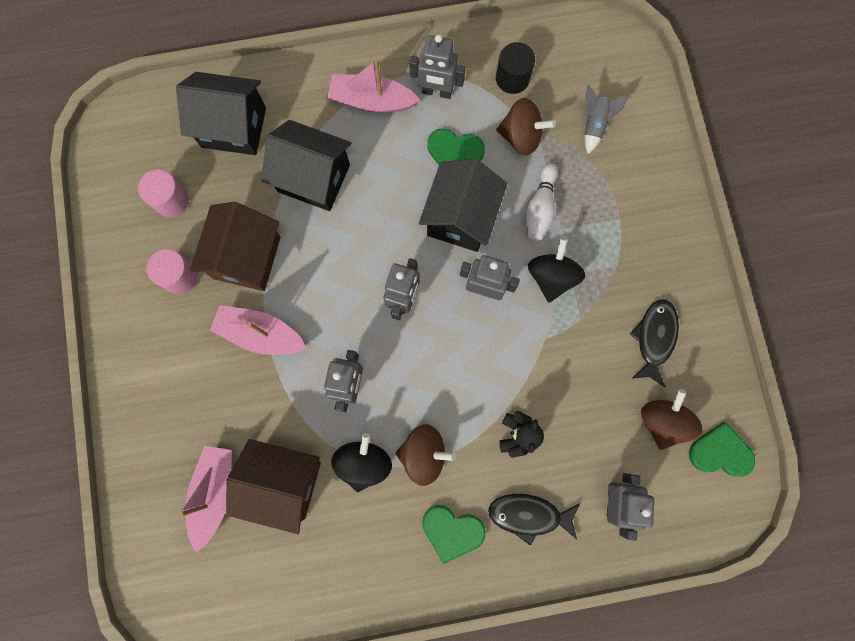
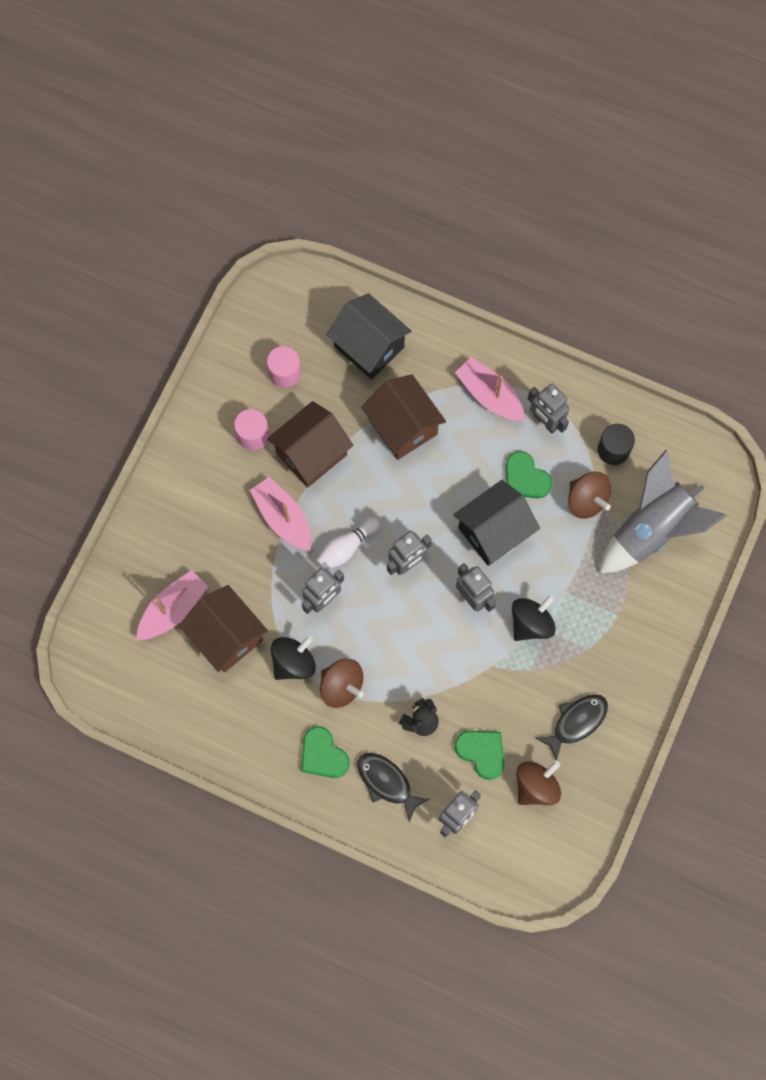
camera: 35 degrees right, 5 degrees down
(313, 178) = (402, 426): black house -> brown house
(540, 208) = (560, 565): white bowling pin -> white bowling pin (346, 548)
(594, 124) = (652, 529): grey rocket -> grey rocket, size x2.27
(720, 452) = (563, 838): green heart -> green heart (482, 752)

